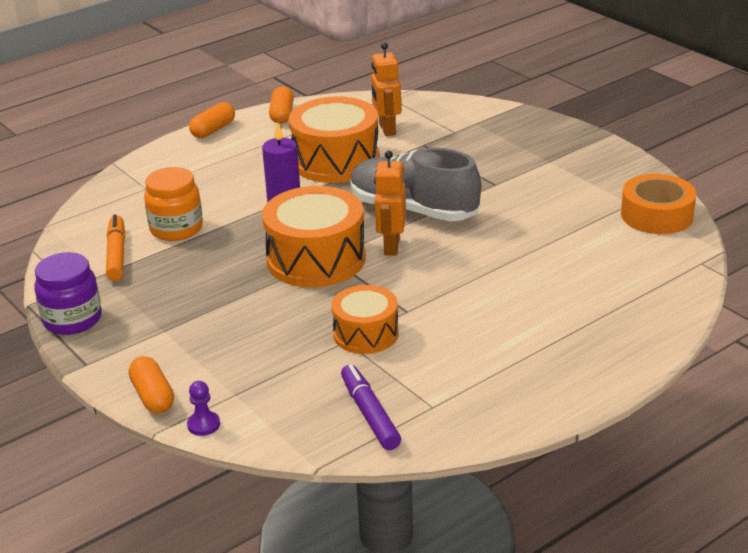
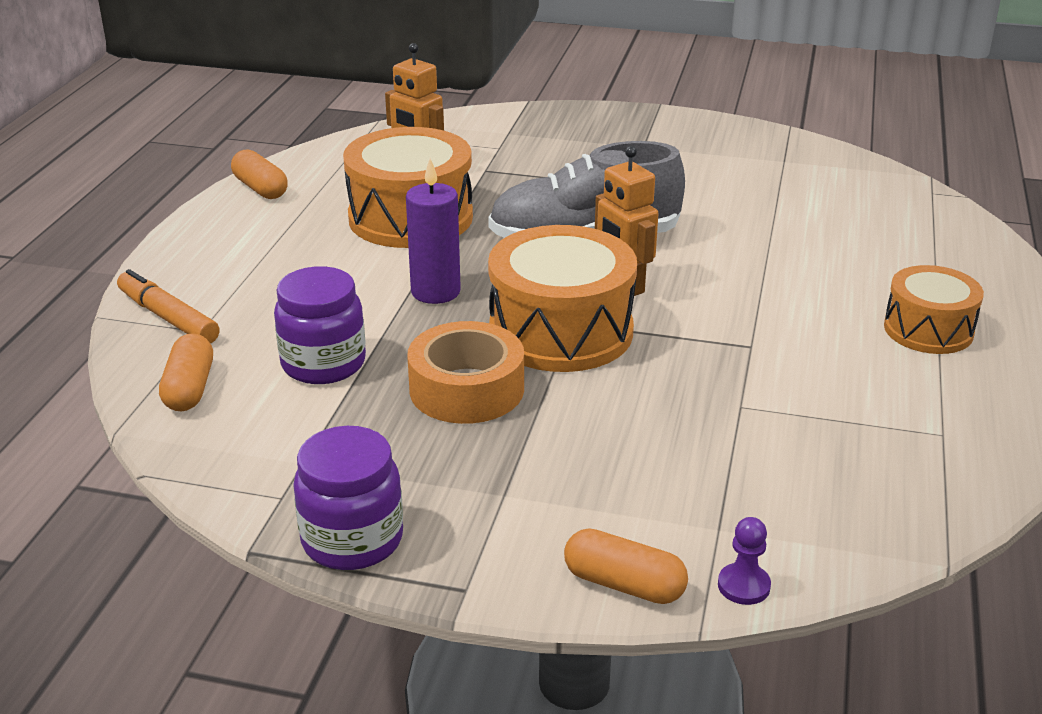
camera: 40 degrees left, 0 degrees up
(116, 255) = (286, 428): orange marker -> orange marker (168, 318)
(176, 229) = (323, 364): orange jar -> purple jar
(213, 130) = (191, 232): orange capsule -> orange capsule (189, 388)
(366, 334) = (750, 389): orange drum -> orange drum (928, 330)
(369, 414) = (899, 475): purple marker -> none
(657, 215) = (825, 164): orange tape -> orange tape (466, 389)

